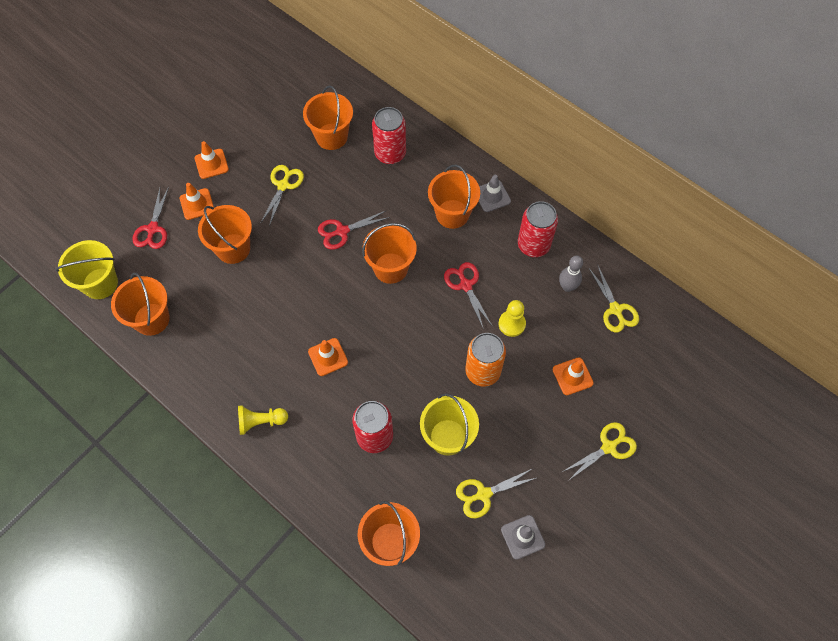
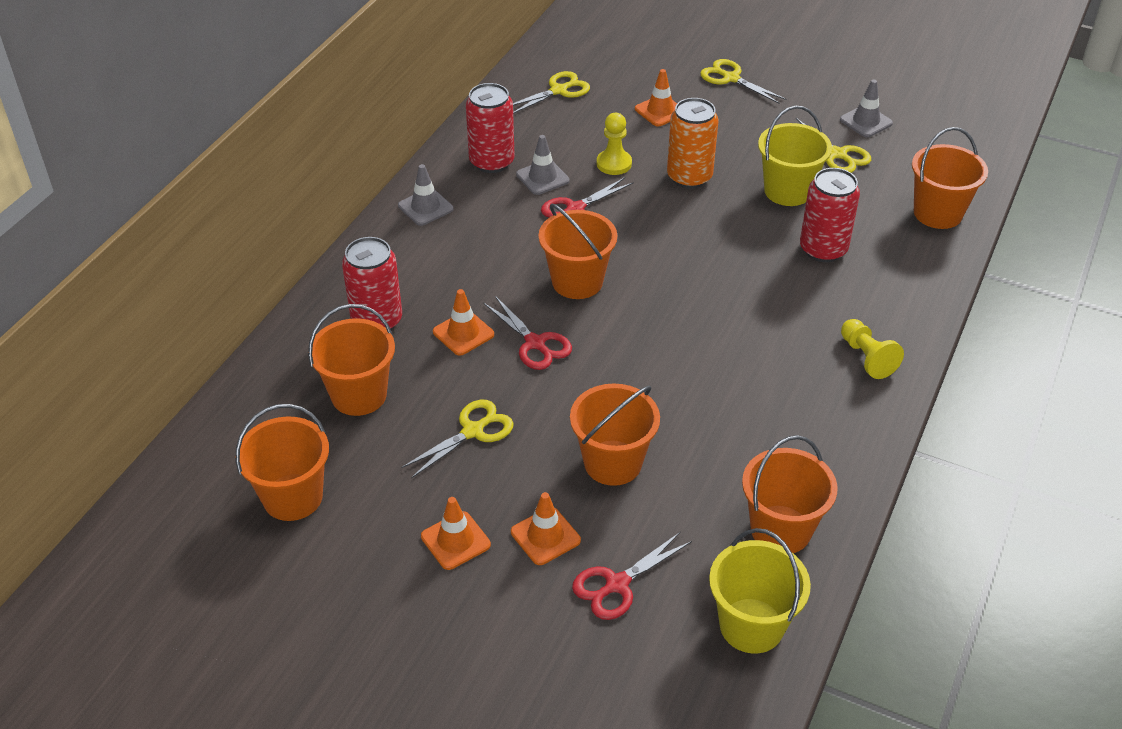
camera: 105 degrees left, 20 degrees down
(153, 229) = (617, 584): red scissors -> red scissors turned 150 degrees clockwise
(283, 185) = (473, 431): yellow scissors -> yellow scissors turned 135 degrees clockwise
(328, 357) = (740, 314): orange traffic cone -> orange traffic cone (463, 333)
(452, 214) = (467, 239): orange bucket -> orange bucket (292, 497)
(507, 273) = (542, 177): none -> grey traffic cone
(567, 287) = (542, 128): grey bowling pin -> none

